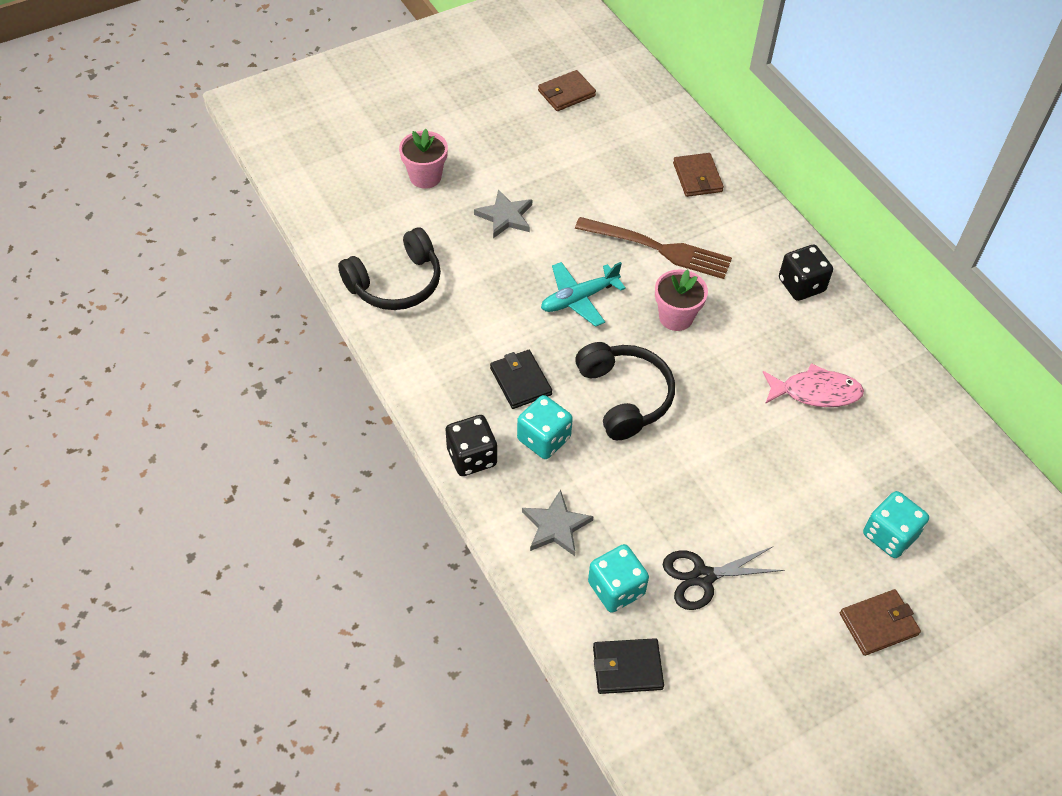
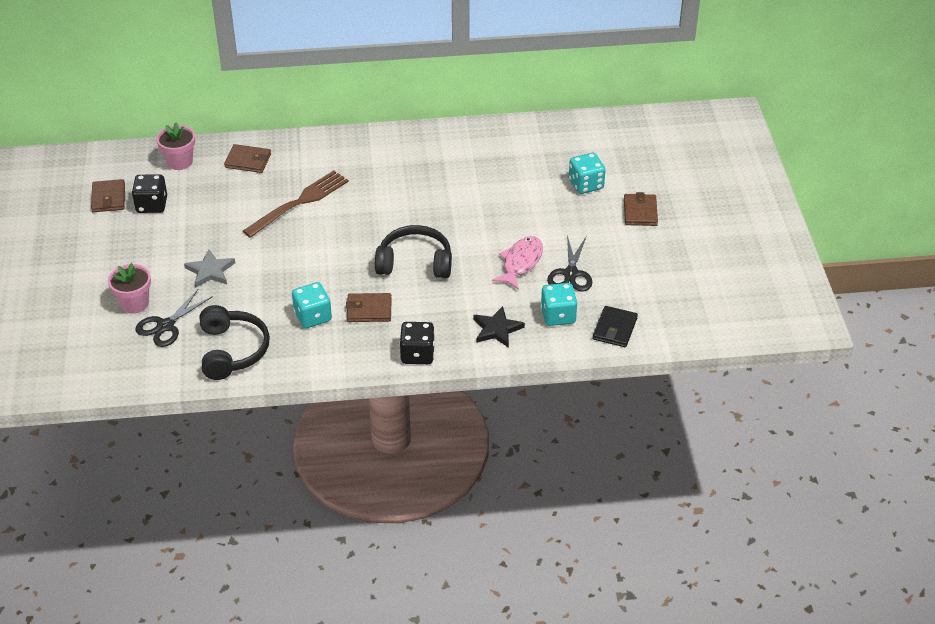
camera: 65 degrees left, 10 degrees down
(406, 214) = (166, 326): none -> black scissors
(520, 381) = (369, 310): black wallet -> brown wallet
(544, 439) = (425, 313): turquoise dice -> turquoise dice (313, 316)
(555, 526) = (497, 329): grey star -> black star
(579, 299) = (316, 257): turquoise plane -> none
(676, 317) = (365, 215): pink flower pot -> pink flower pot (180, 162)
(801, 285) = (378, 148): black dice -> black dice (152, 205)
(815, 392) = (467, 175): pink fish -> pink fish (521, 262)

